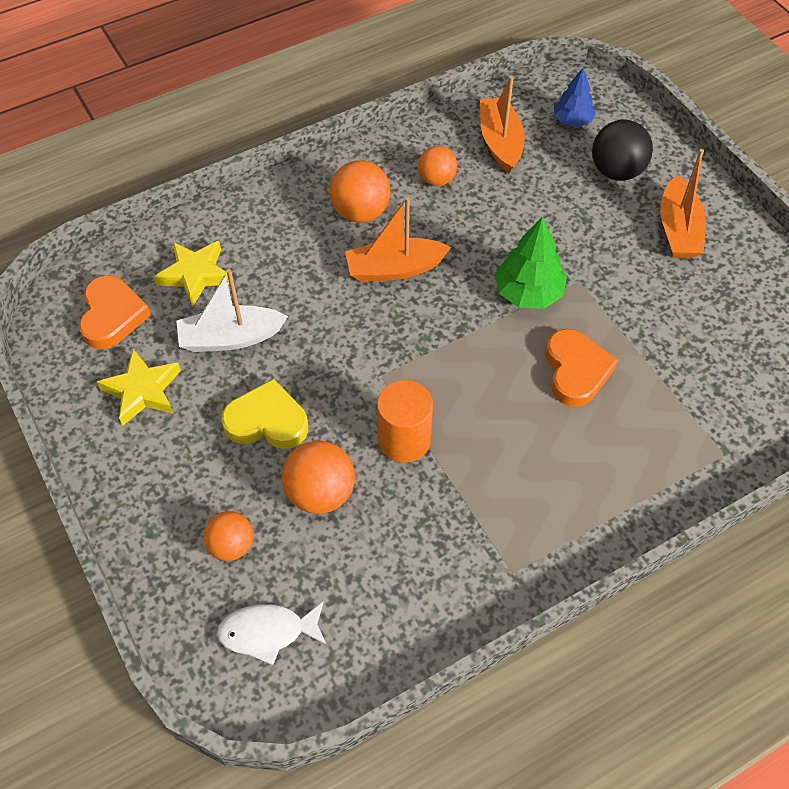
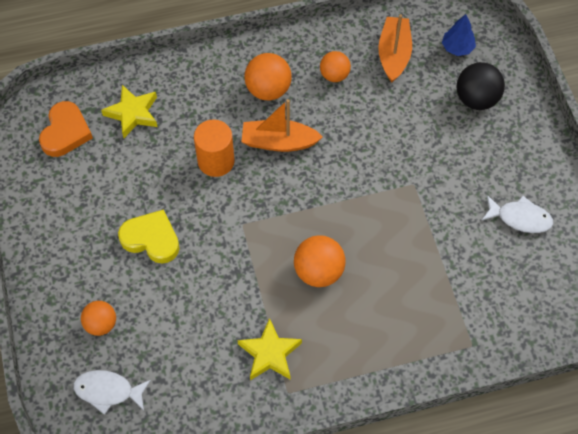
camera: 15 degrees right, 5 degrees up
(142, 391) = (71, 195): yellow star -> yellow star (269, 353)
(230, 338) = (144, 169): white boat -> none
(320, 493) = (172, 302): orange ball -> orange ball (318, 271)
(404, 440) = (243, 277): orange cylinder -> orange cylinder (216, 161)
(528, 293) = (372, 184): green tree -> none
(576, 371) = (386, 255): orange heart -> none
(678, 230) = (506, 159): orange boat -> none
(721, 291) = (520, 218): none -> white fish

